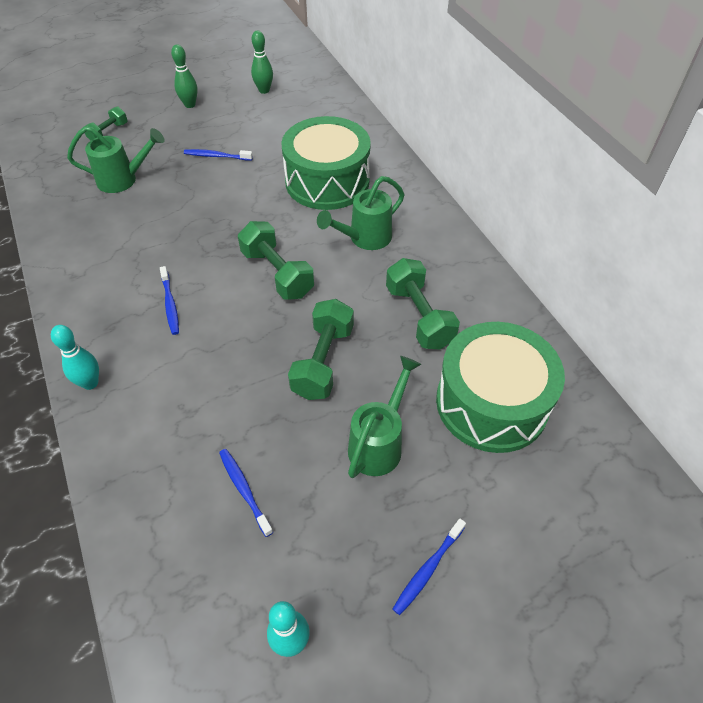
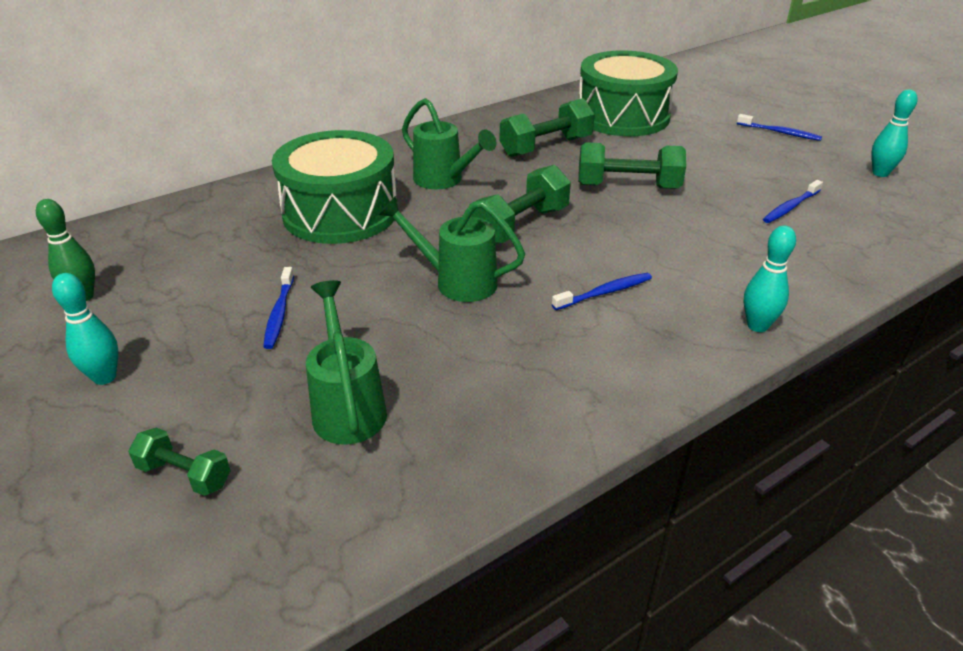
camera: 100 degrees left, 15 degrees down
(190, 105) = (104, 377): green bowling pin -> turquoise bowling pin
(379, 443) = (695, 155): green watering can -> green watering can (457, 281)

